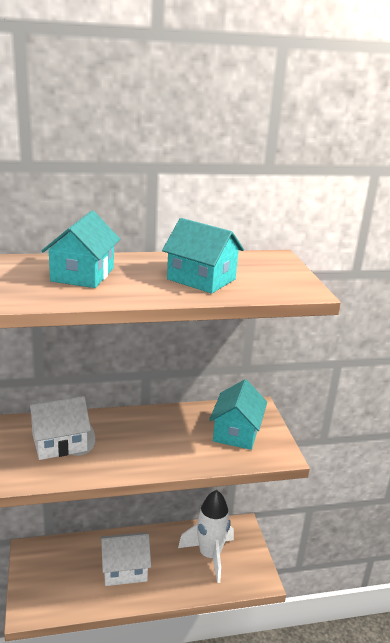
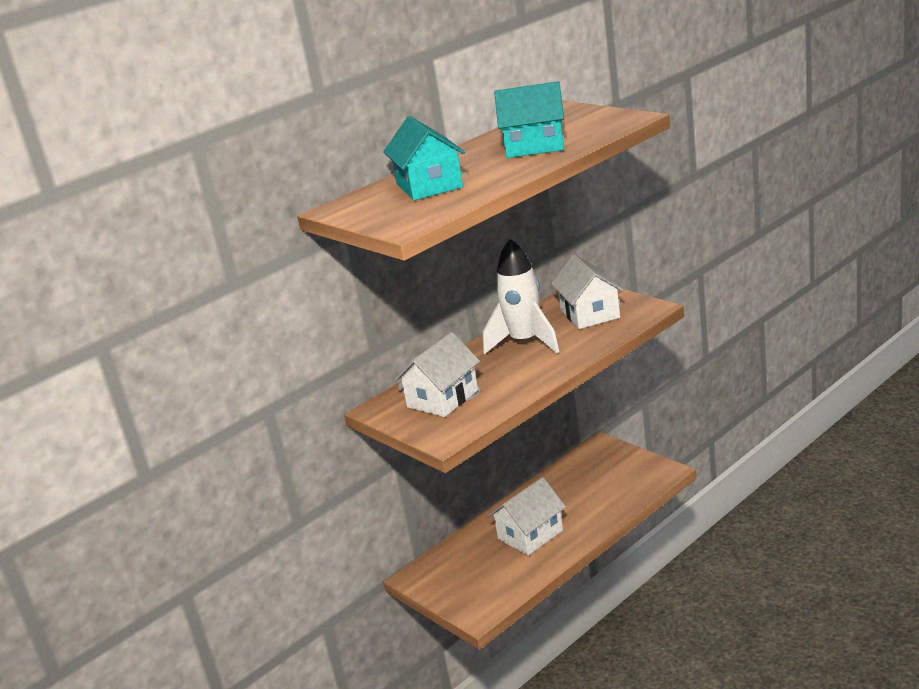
camera: 25 degrees left, 0 degrees up
(209, 555) = (597, 481): white rocket -> white rocket (525, 342)
(236, 432) = (590, 314): turquoise house -> white house

